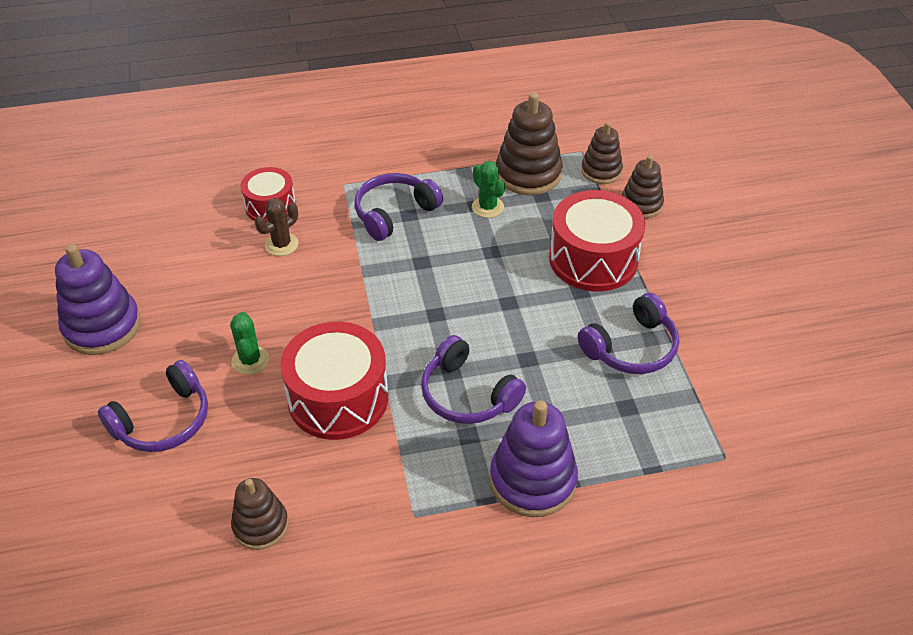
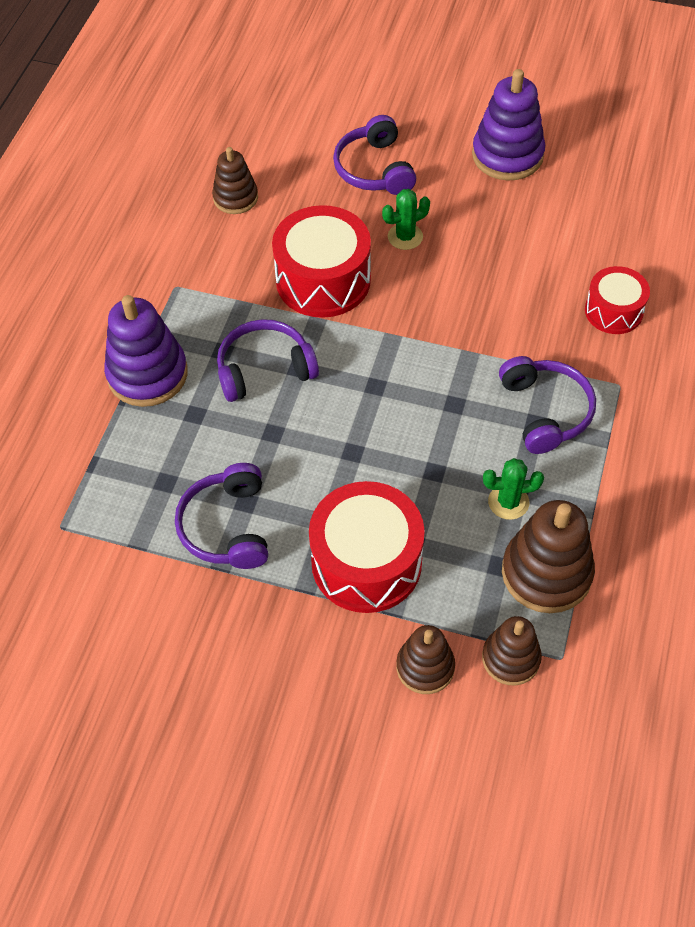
camera: 120 degrees right, 10 degrees up
(250, 360) = (405, 237): green cactus -> green cactus turned 45 degrees counterclockwise
(281, 244) = (547, 302): brown cactus -> none

